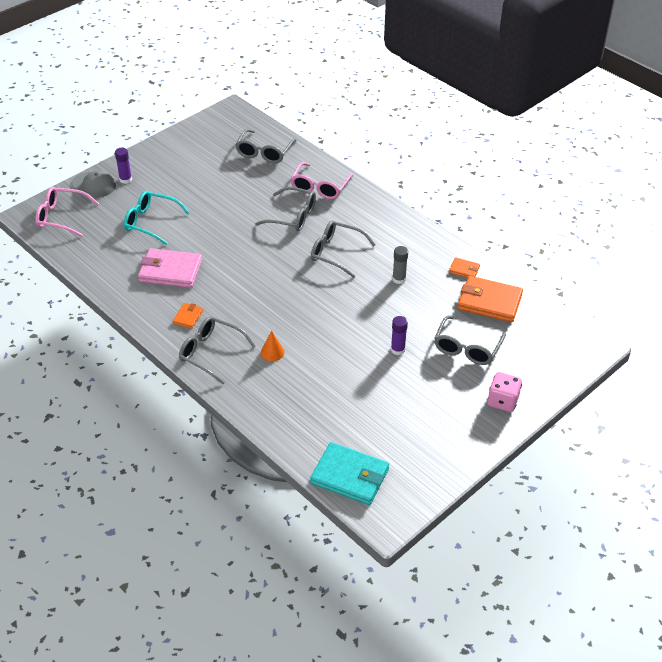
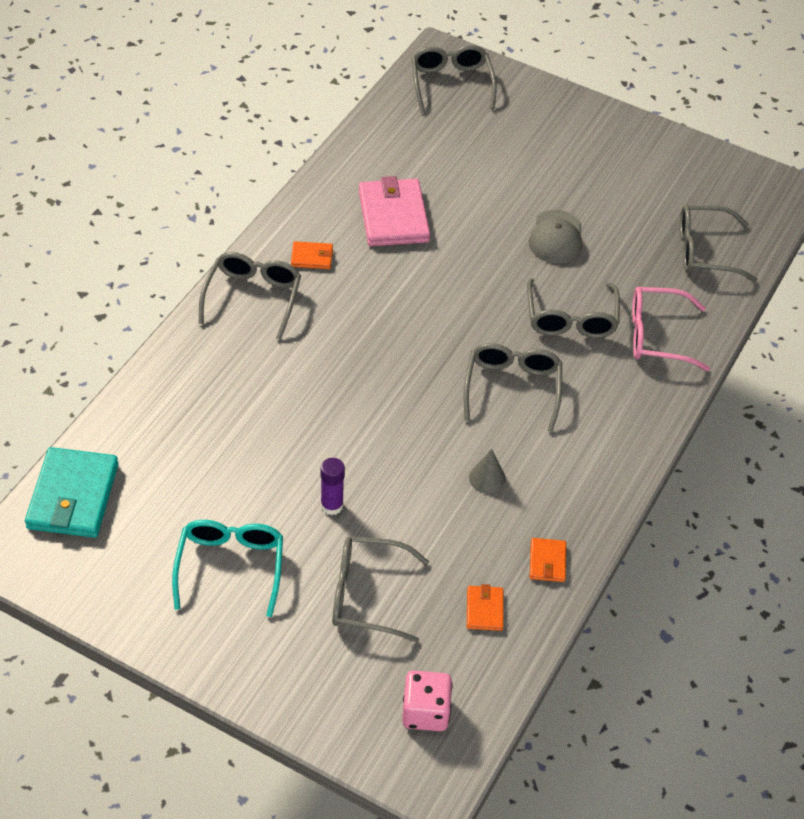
camera: 70 degrees right, 5 degrees up
(61, 217) = (451, 83): pink glasses -> grey glasses
(94, 185) = (531, 94): grey cap -> grey cap (556, 237)
(125, 179) = (559, 121): purple glue stick -> none
(151, 222) = (483, 170): turquoise glasses -> turquoise glasses (230, 566)
(272, 352) = (276, 361): orange cone -> none
(399, 279) = (487, 478): grey glue stick -> grey cone
(489, 302) = (484, 610): orange wallet -> orange wallet, size x0.48
(502, 401) = (267, 661): pink dice -> pink dice (425, 712)

